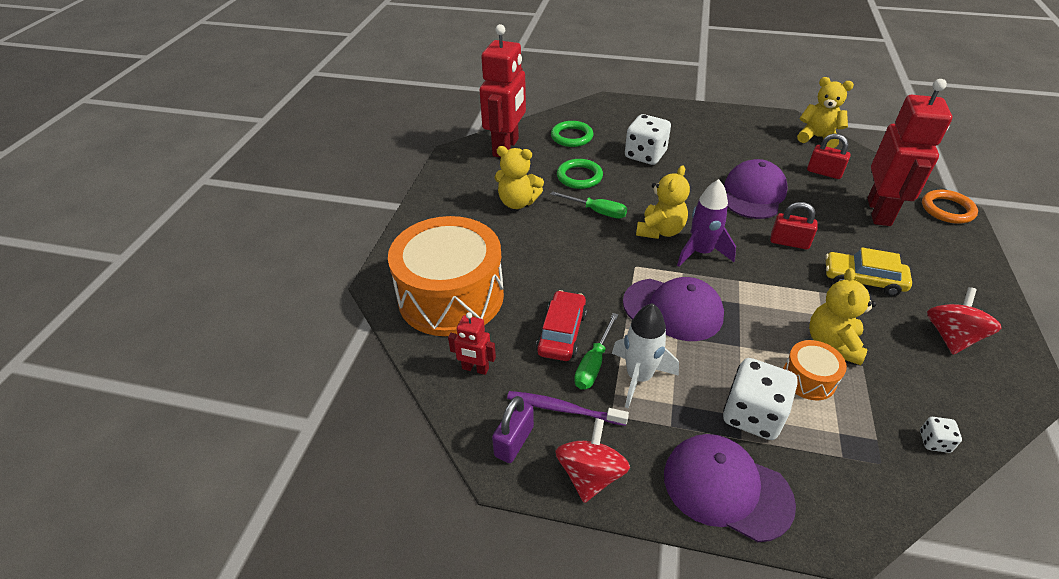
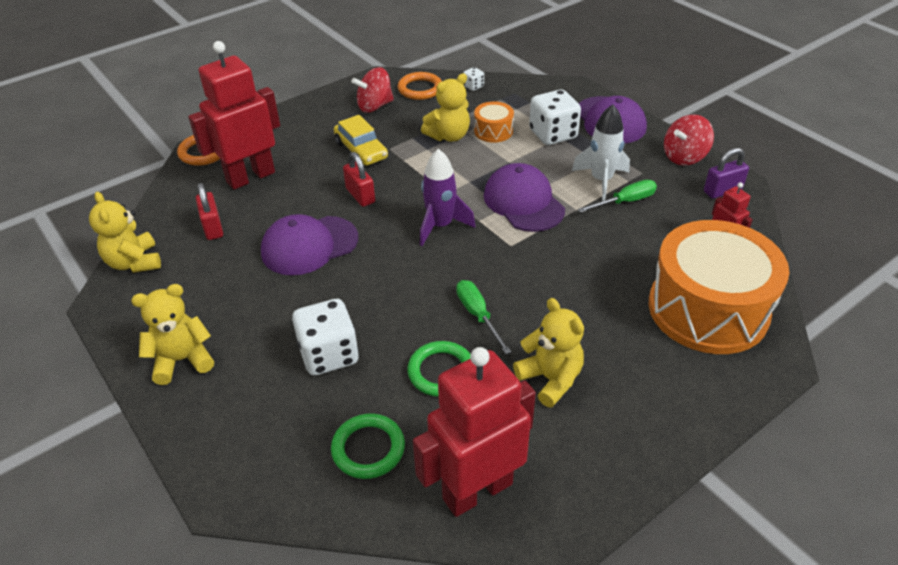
camera: 140 degrees left, 0 degrees up
(562, 333) = (630, 231): red car -> none
(562, 409) = (673, 190): purple toothbrush -> none
(660, 231) = (445, 261): yellow teddy bear -> yellow teddy bear (182, 360)
(966, 394) = (420, 89): none -> orange ring

